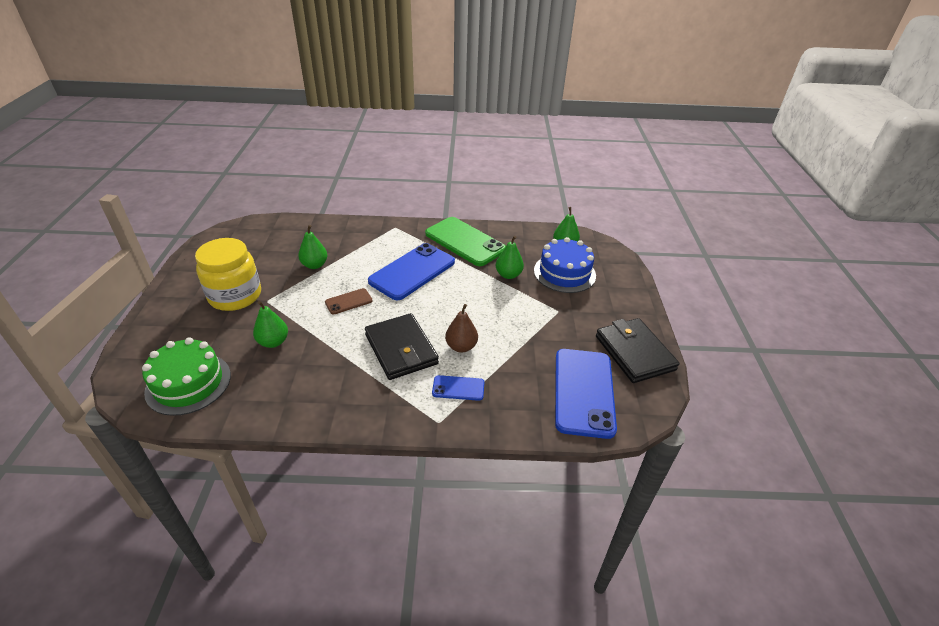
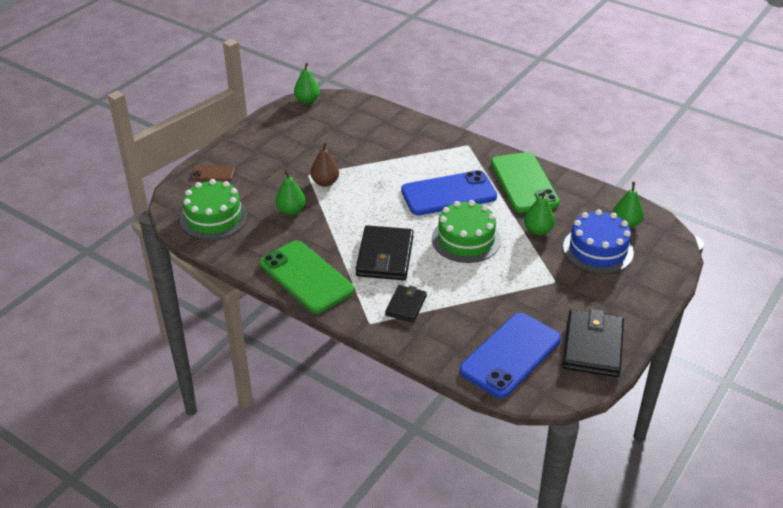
camera: 35 degrees right, 0 degrees up
(235, 296) = (287, 161): yellow jar -> none
(314, 265) = (368, 157): green pear -> green pear (307, 100)
(338, 404) = (306, 277): none -> green phone
(348, 301) = (372, 200): brown phone -> brown phone (213, 173)
(458, 388) = (406, 305): blue phone -> black wallet
(459, 305) = (466, 239): none -> green cake
(461, 346) = (436, 275): brown pear -> brown pear (325, 182)

